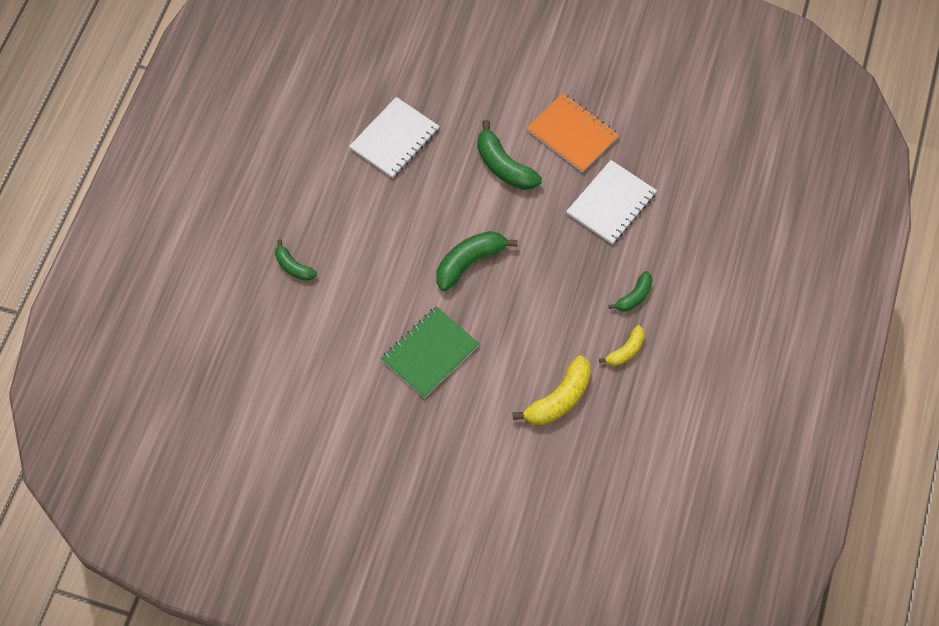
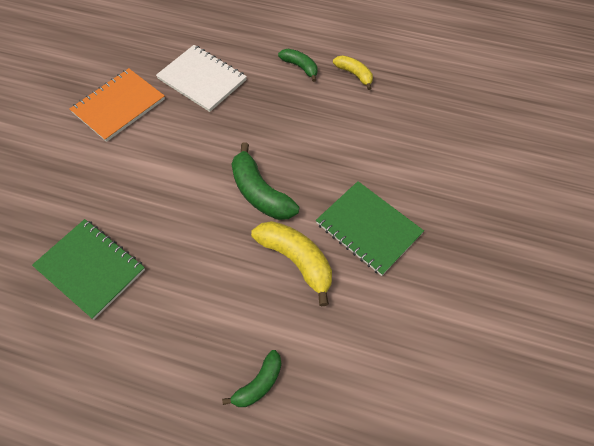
camera: 90 degrees left, 5 degrees down
(394, 139) = (90, 269): white notebook -> green notebook
(504, 166) = (147, 162): green banana -> none
(559, 399) = (407, 122): yellow banana -> yellow banana (296, 261)

